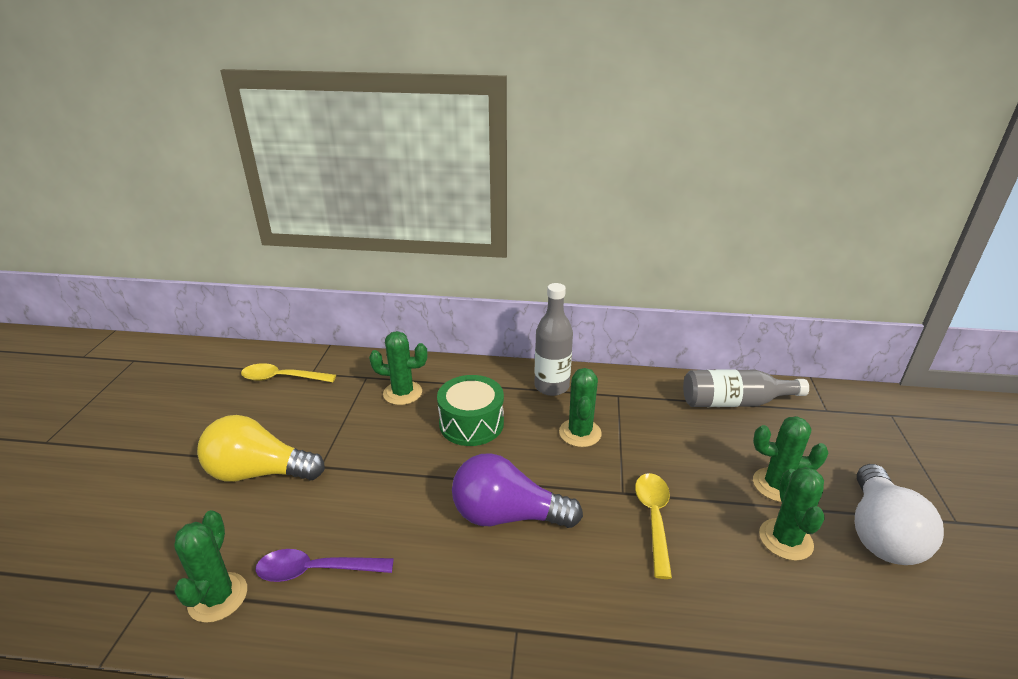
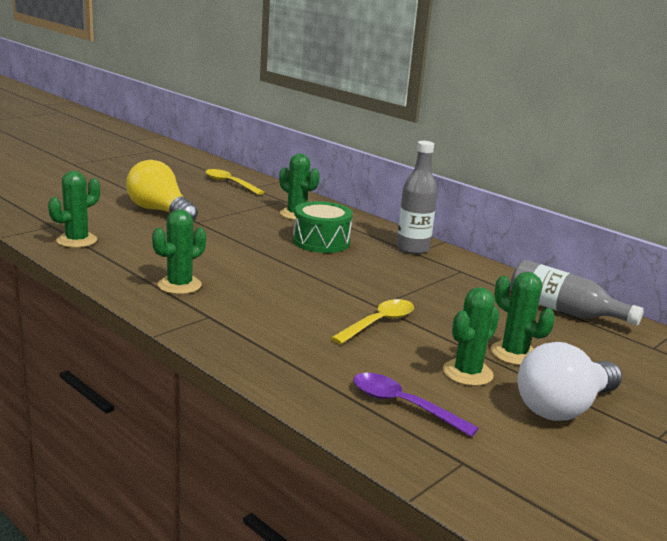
camera: 35 degrees right, 10 degrees down
(316, 570) = (136, 253): purple spoon -> purple spoon (403, 405)
(507, 515) = (277, 281): purple light bulb -> none
(580, 433) = (394, 273): green cactus -> green cactus (179, 285)

